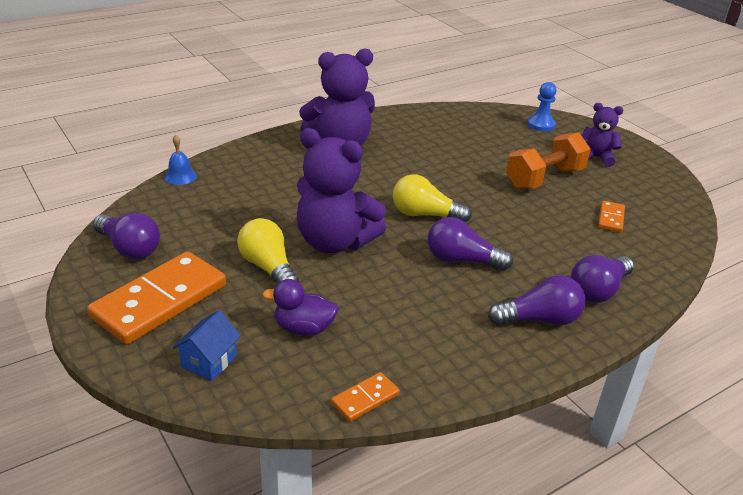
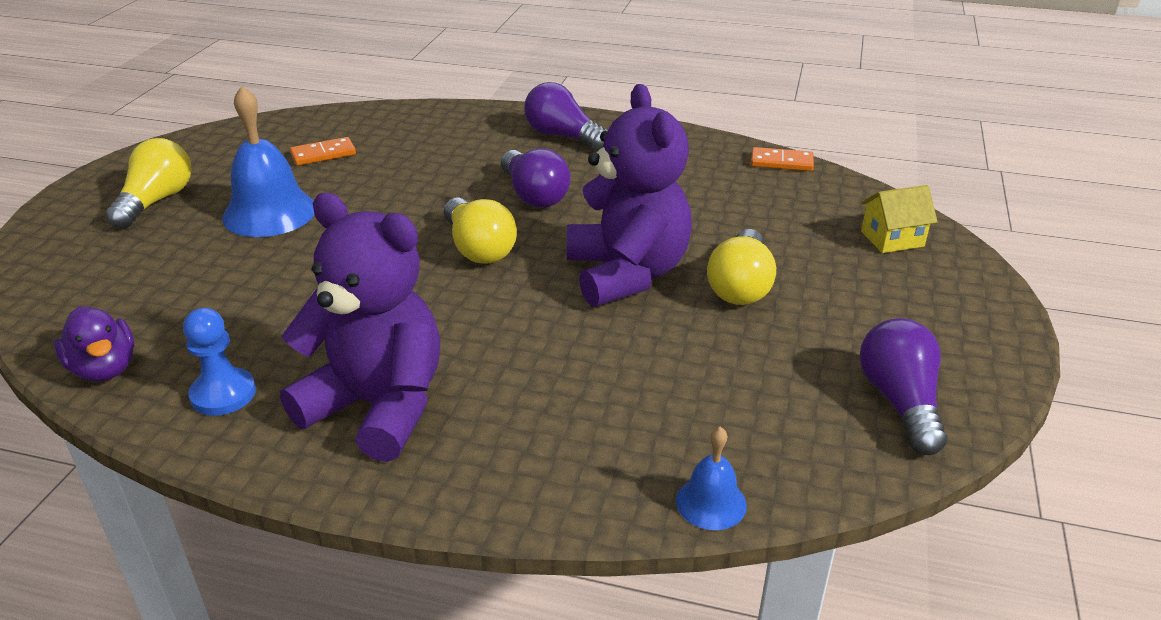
camera: 130 degrees left, 0 degrees up
(159, 301) = (904, 313): orange domino -> none
(209, 361) = (892, 239): blue house -> yellow house
(303, 328) = (772, 220): purple duck -> purple duck (105, 369)
(541, 125) = (70, 270): blue pawn -> blue pawn (223, 394)
(544, 178) = (269, 213): orange dumbbell -> blue bell
(596, 157) = (156, 201): purple teddy bear -> yellow light bulb
(598, 290) = (476, 127): purple light bulb -> none

